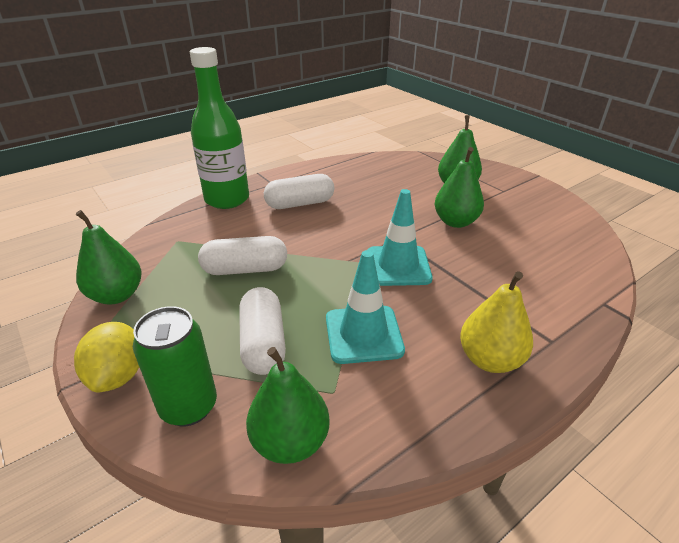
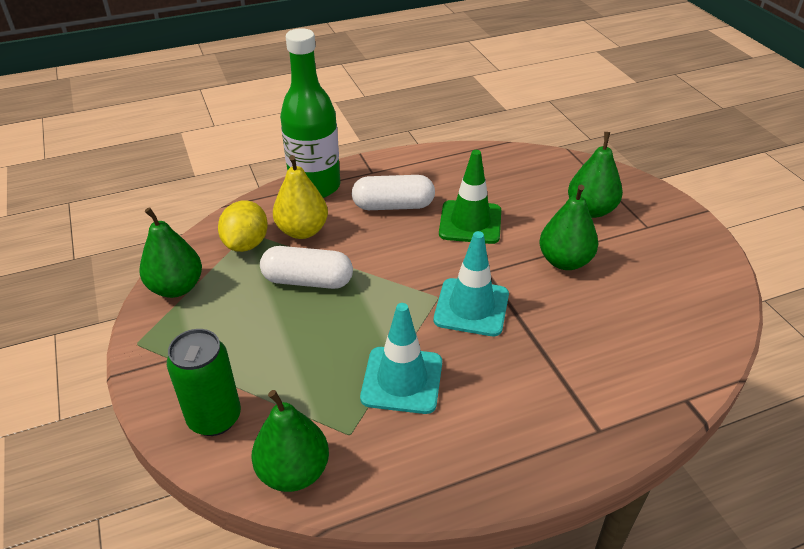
camera: 15 degrees right, 5 degrees up
(118, 375) = (161, 373): yellow lemon -> yellow lemon (246, 244)
(263, 343) = (300, 369): white capsule -> none
(368, 206) = (470, 222): none -> green traffic cone
(490, 359) = (520, 435): yellow pear -> yellow pear (302, 231)

